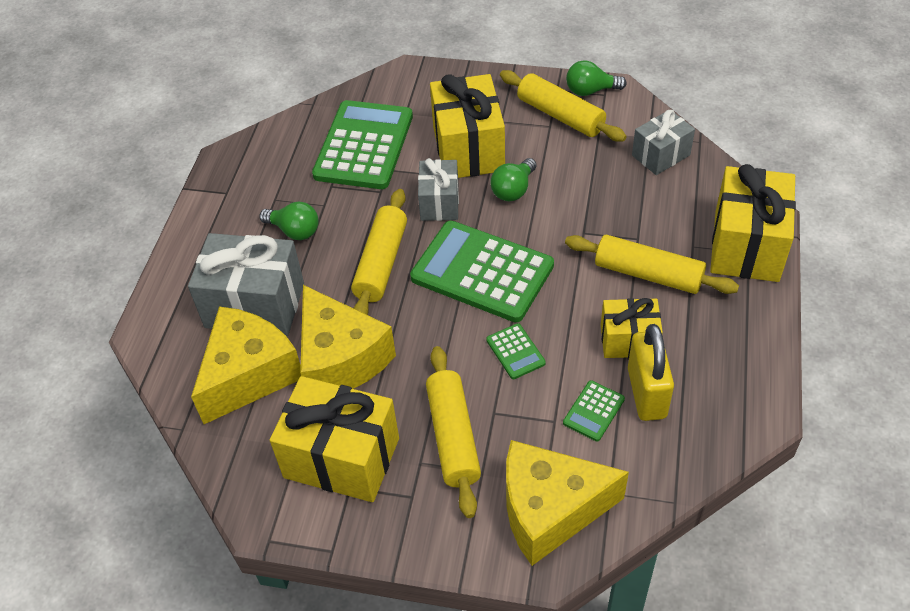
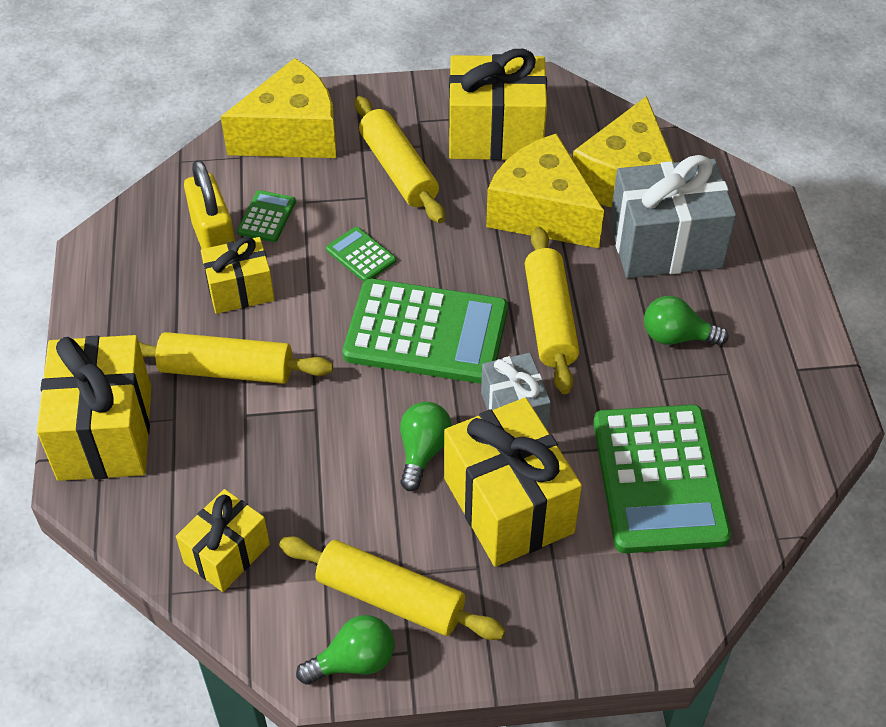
camera: 160 degrees right, 0 degrees up
(661, 155) = (227, 553): grey gift -> yellow gift

